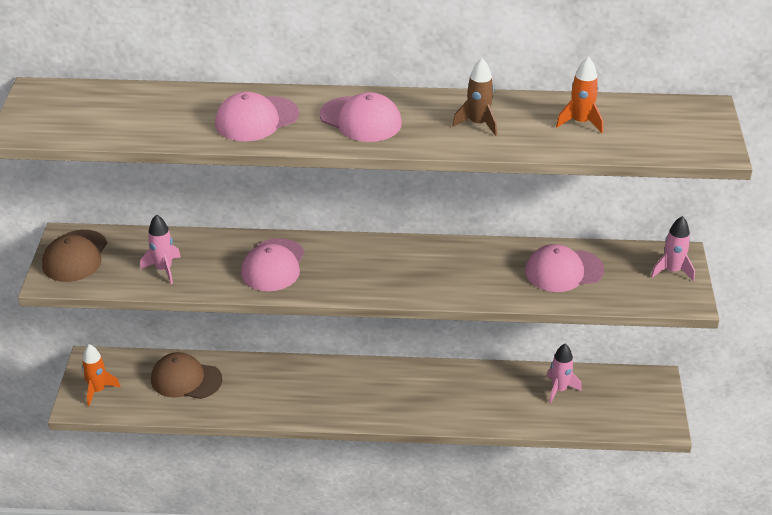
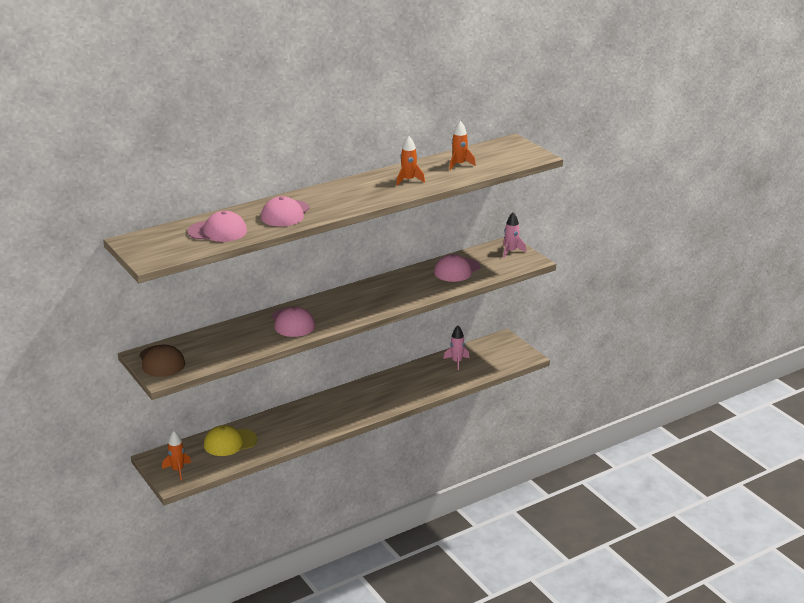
camera: 35 degrees left, 10 degrees down
(164, 269) = (228, 347): pink rocket -> none
(186, 379) = (230, 442): brown cap -> yellow cap
(361, 119) = (344, 197): pink cap -> pink cap (217, 231)
(478, 124) = (408, 180): brown rocket -> orange rocket

